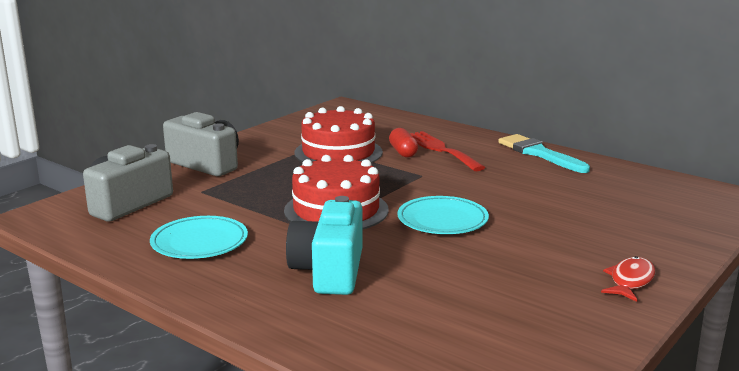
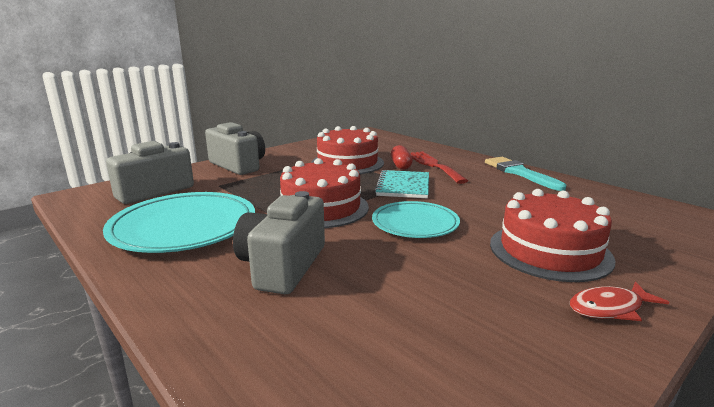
camera: 10 degrees right, 0 degrees up
(199, 242) = (184, 227): turquoise plate -> turquoise plate, size x1.60
(329, 271) = (282, 266): turquoise camera -> grey camera
(415, 178) = (403, 186): none -> turquoise notebook
(577, 237) = (549, 251): none -> red cake
(630, 281) = (610, 308): red fish -> red fish turned 150 degrees counterclockwise

